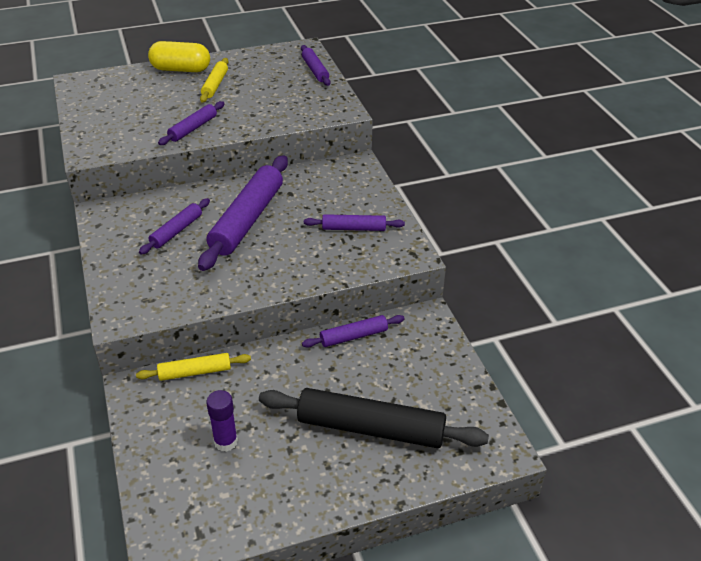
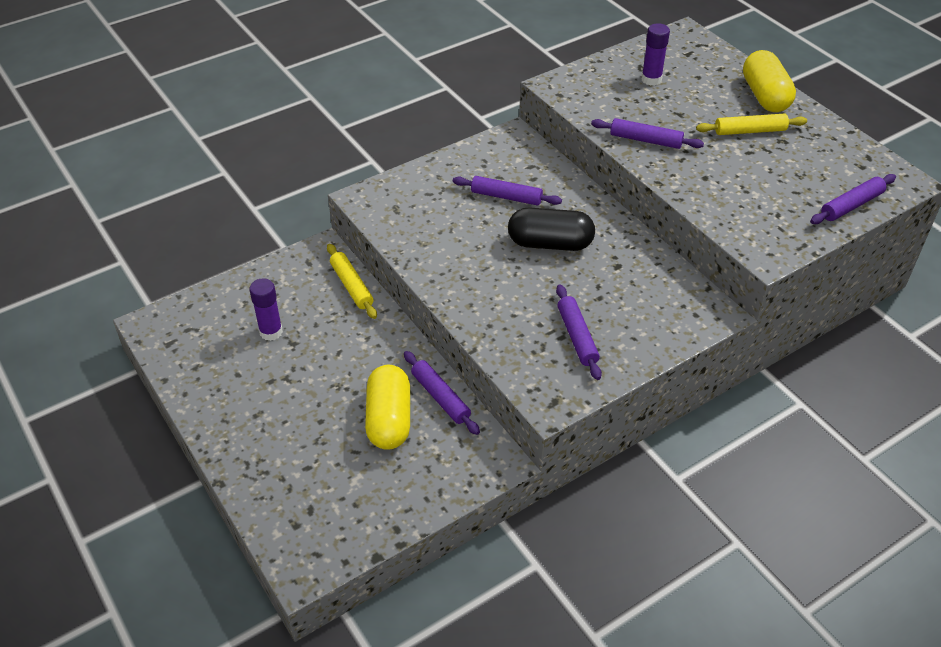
camera: 75 degrees right, 5 degrees up
(121, 109) = (651, 79): none -> purple glue stick
(247, 220) = (550, 244): purple rolling pin -> black capsule
(366, 372) = (389, 419): none -> yellow capsule
(371, 428) = (311, 439): black rolling pin -> none

